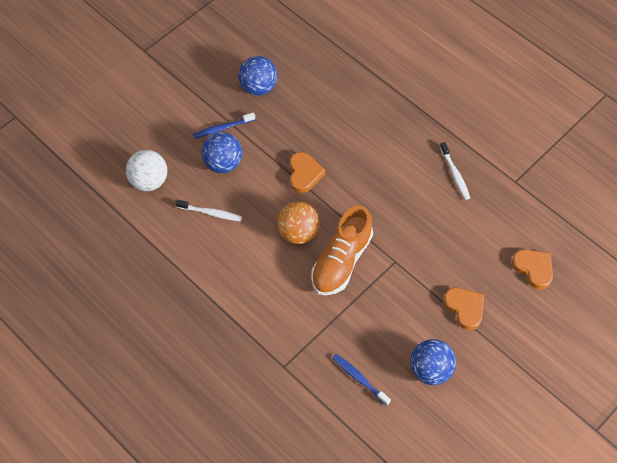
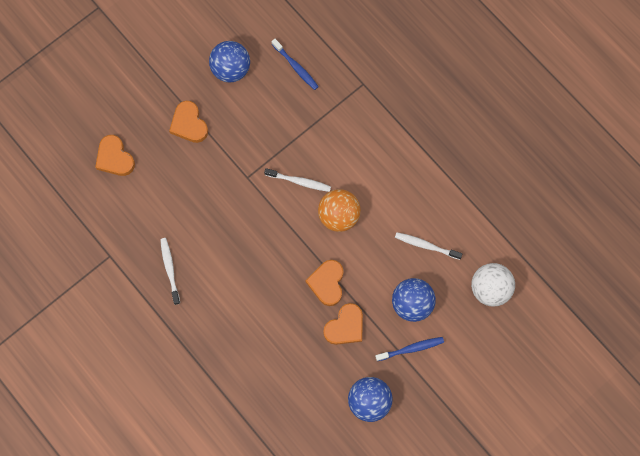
camera: 175 degrees left, 15 degrees up
(284, 141) = (345, 326): none -> orange heart
(341, 261) = (299, 181): orange shoe -> white toothbrush

